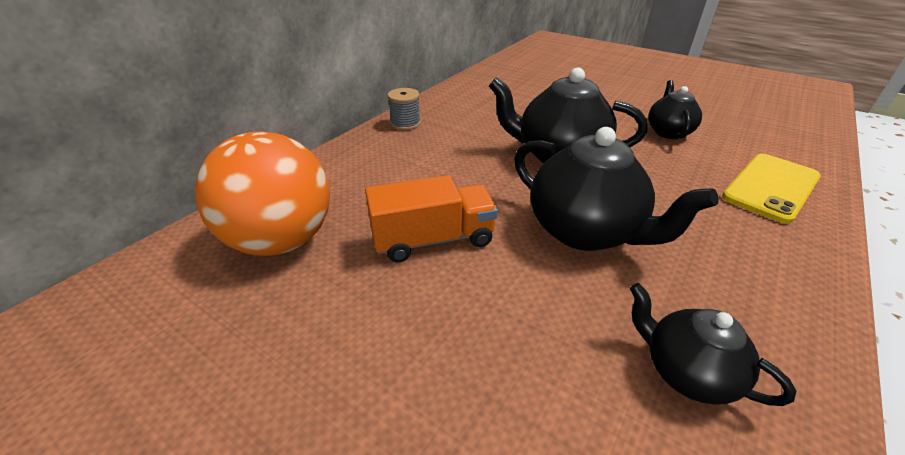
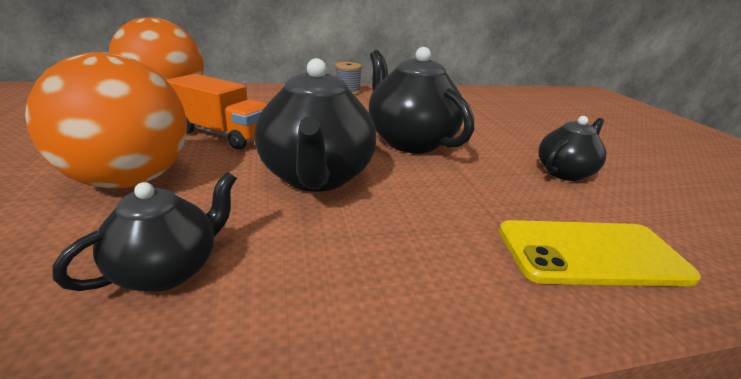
camera: 40 degrees right, 10 degrees down
(490, 341) = (129, 180): none -> orange ball
(686, 372) = (168, 269): black teapot -> black teapot turned 45 degrees clockwise

